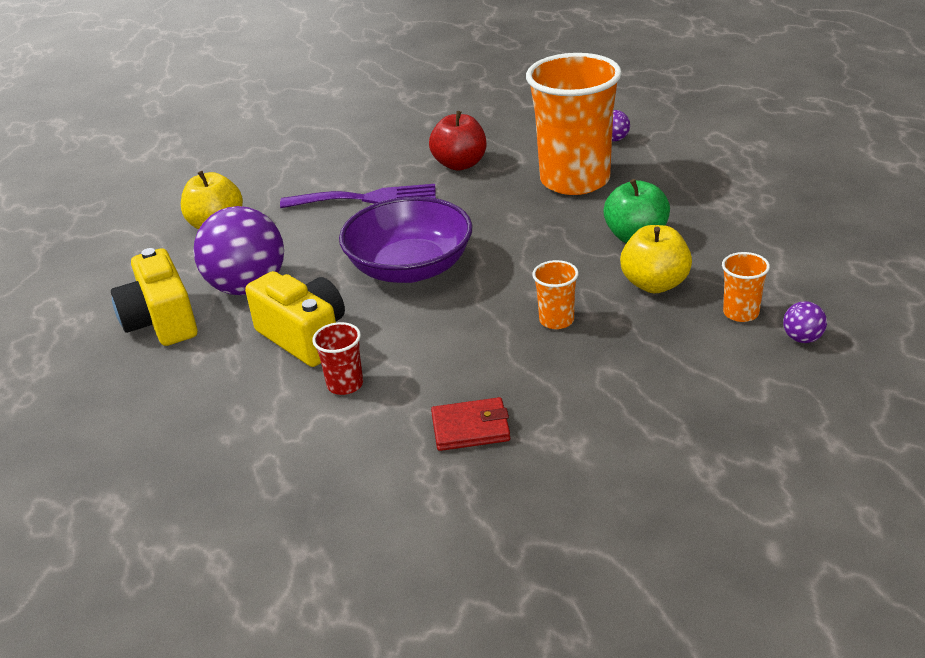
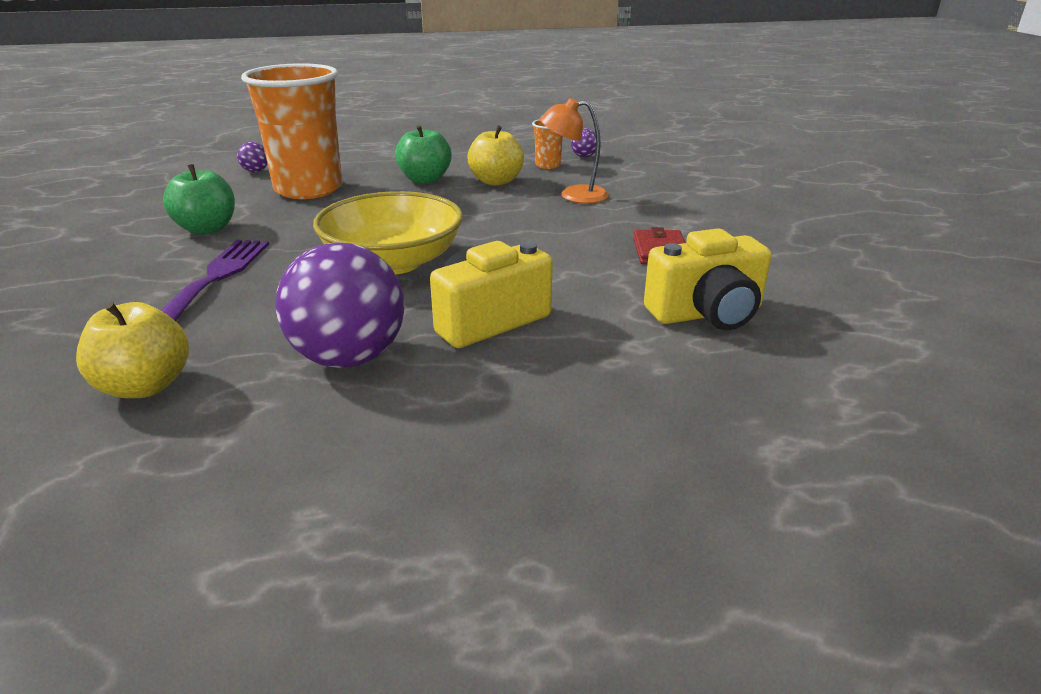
camera: 85 degrees left, 5 degrees down
(161, 321) = (384, 428): yellow camera -> yellow camera (707, 314)
(345, 384) = (583, 300): red cup -> none
(410, 268) = (393, 262): purple bowl -> yellow bowl
(460, 164) = (207, 229): red apple -> green apple
(556, 320) = (525, 213): orange cup -> none
(631, 347) = (573, 195): none -> orange lamp

